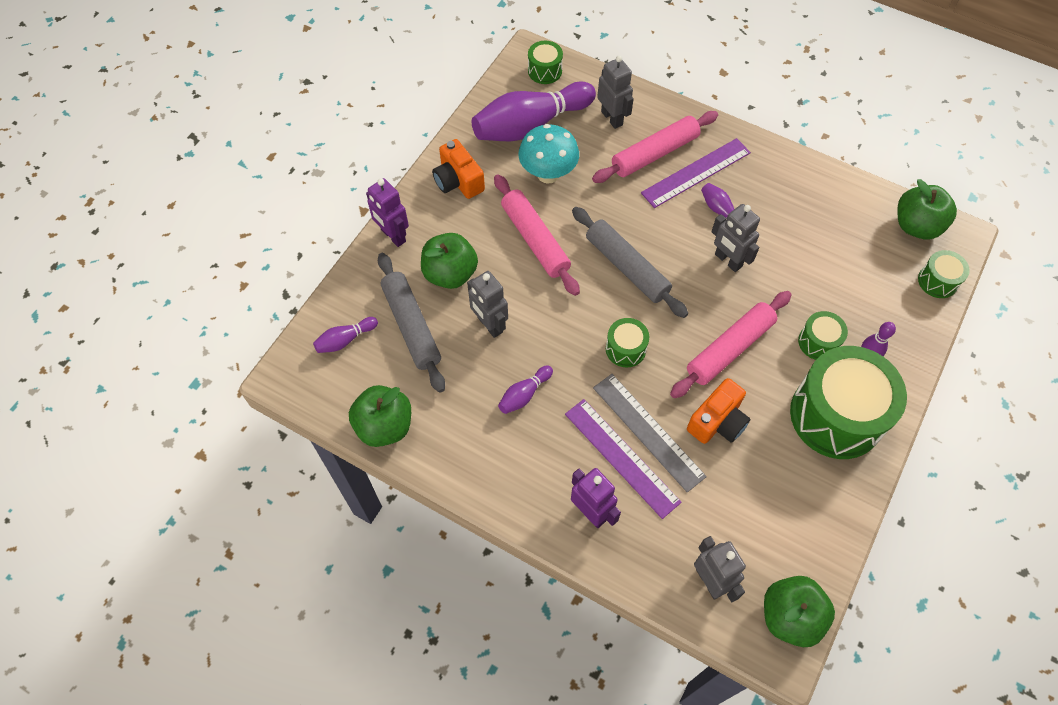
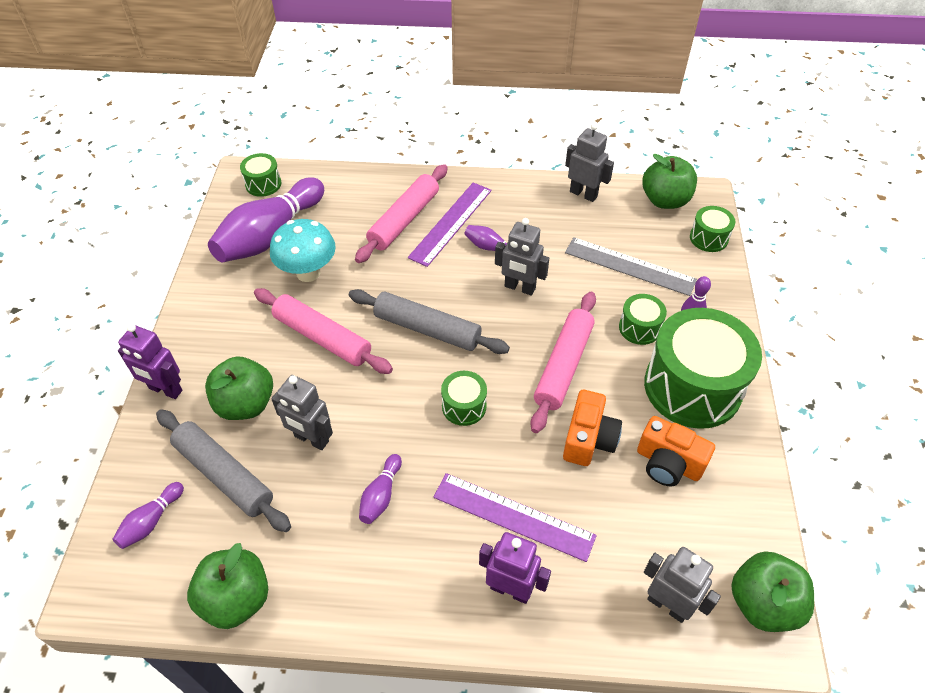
camera: 25 degrees left, 10 degrees down
(458, 181) = (216, 311): orange camera -> orange camera (668, 463)
(612, 118) = (348, 203): grey robot -> grey robot (583, 194)
(648, 431) = (526, 478): grey ruler -> grey ruler (629, 266)

